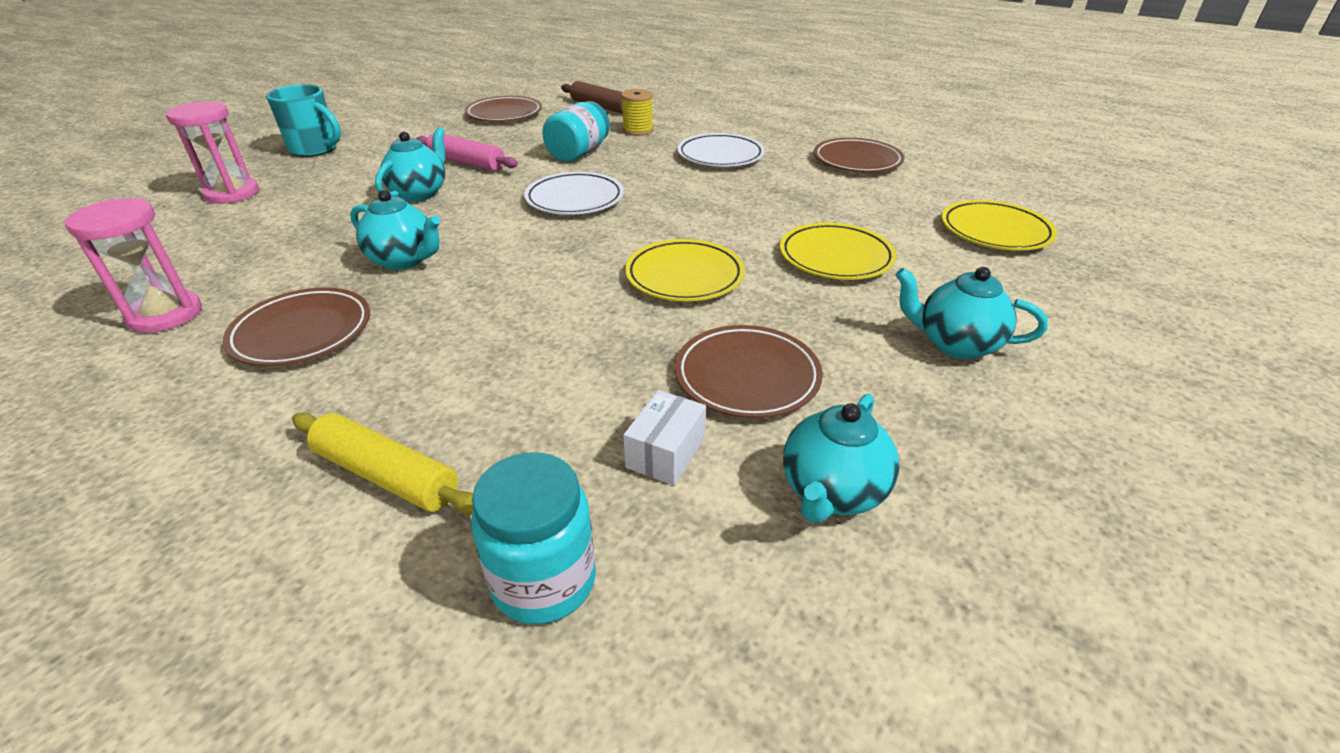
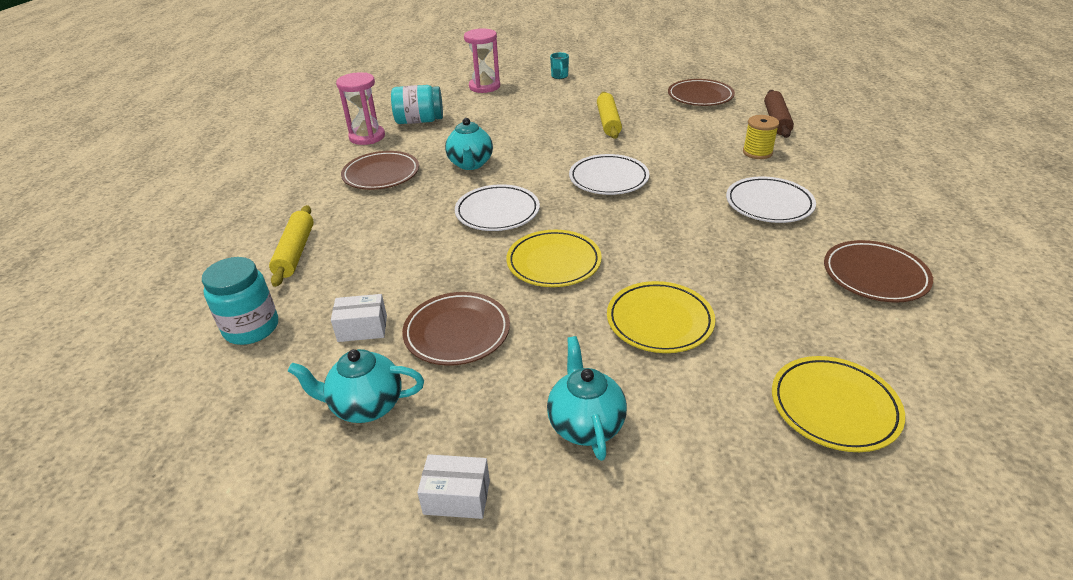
camera: 60 degrees right, 0 degrees up
(315, 150) = (559, 76): turquoise mug -> turquoise mug, size x0.53
(419, 193) = (549, 129): turquoise teapot -> none
(467, 162) = (608, 122): pink rolling pin -> yellow rolling pin
(540, 277) = (497, 212): none -> white plate
(579, 153) = (680, 149): turquoise jar -> turquoise jar (419, 121)
(1026, 460) = (457, 497): none -> white box

